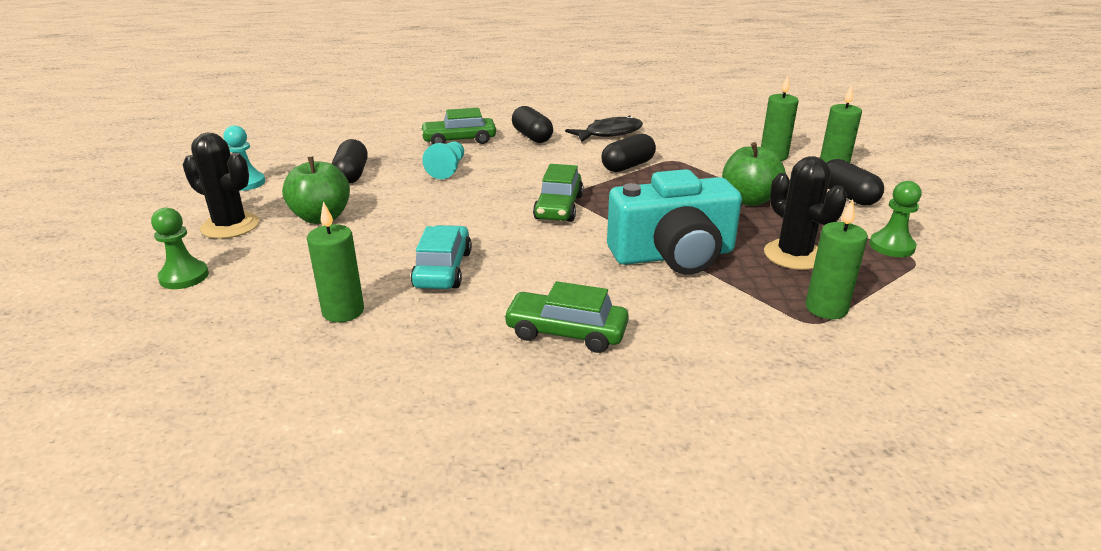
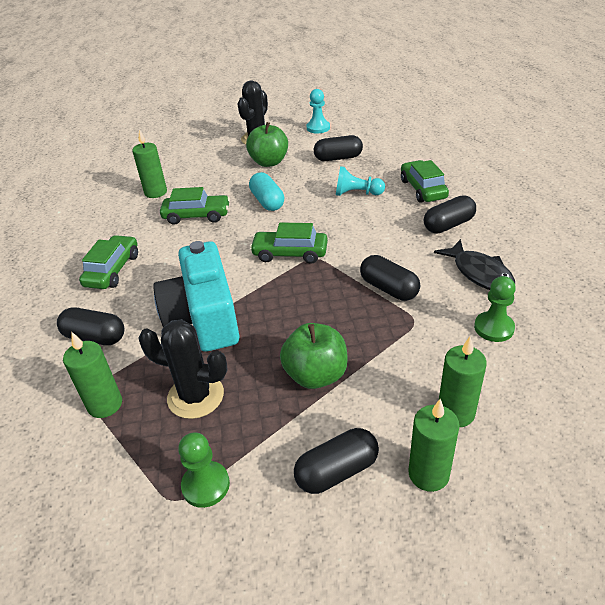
camera: 90 degrees right, 10 degrees up
(184, 277) = (200, 142): green pawn -> green pawn (494, 328)
(434, 219) = (267, 201): none -> turquoise capsule
(443, 269) = (197, 216): turquoise car -> green car
(716, 330) = (95, 337): none -> black capsule
(794, 255) = (195, 396): black cactus -> black cactus turned 45 degrees clockwise

